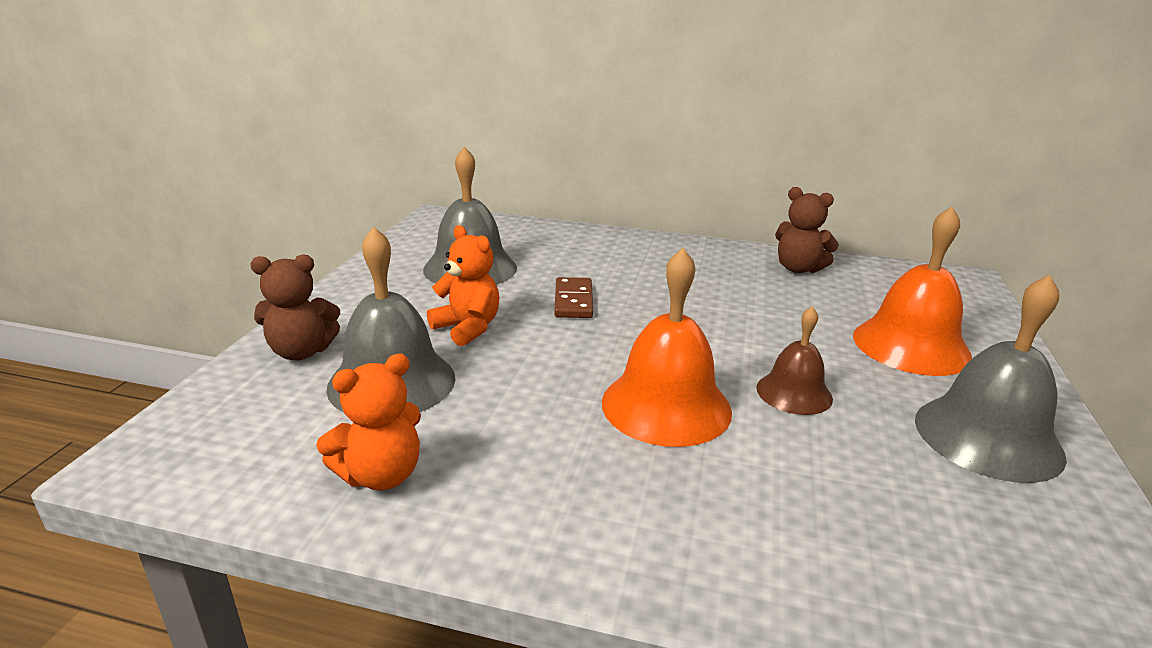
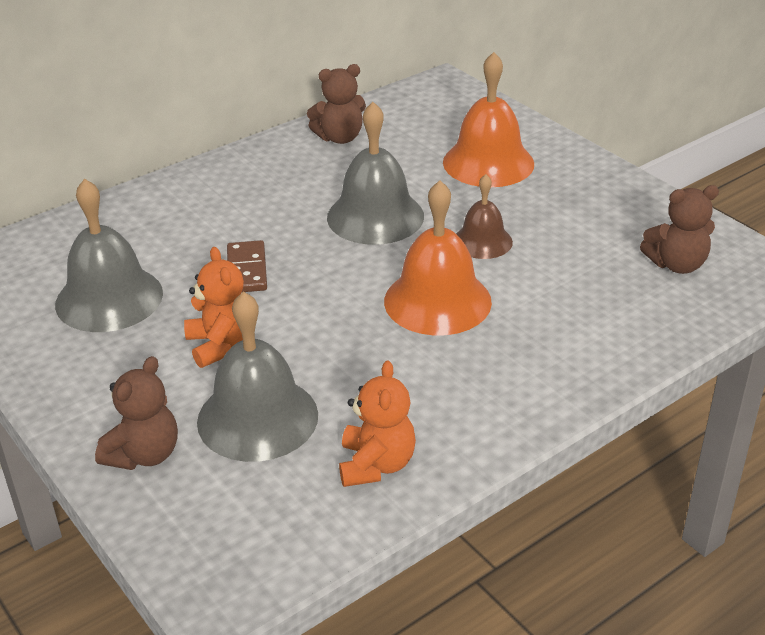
camera: 50 degrees left, 10 degrees up
(467, 328) = (220, 345): orange teddy bear -> orange teddy bear turned 75 degrees clockwise
(573, 301) = (246, 270): brown domino -> brown domino turned 45 degrees clockwise
(987, 437) = (595, 202): grey bell -> grey bell (375, 216)
(1008, 559) = (677, 264): none -> brown teddy bear

